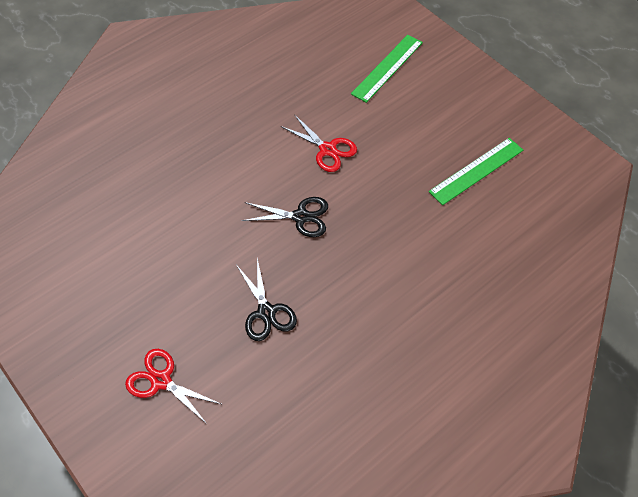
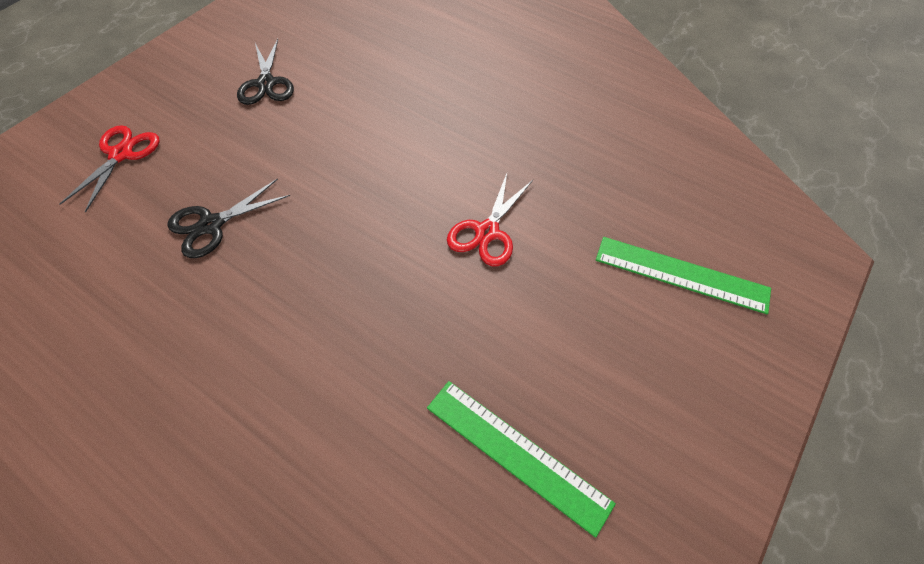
camera: 75 degrees right, 0 degrees up
(300, 217) = (363, 227): black scissors -> black scissors (266, 83)

